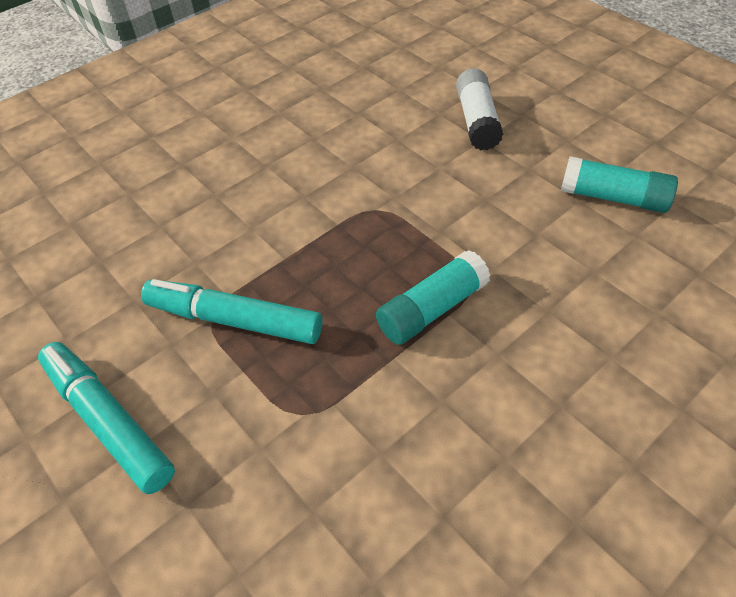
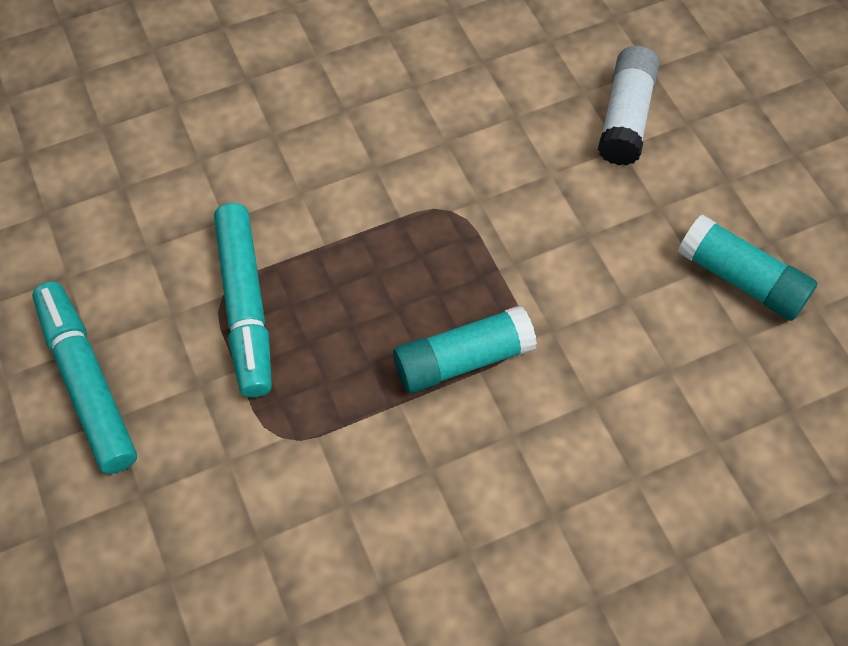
camera: 15 degrees right, 10 degrees up
(234, 320) = (245, 306): turquoise marker -> turquoise marker turned 135 degrees counterclockwise

